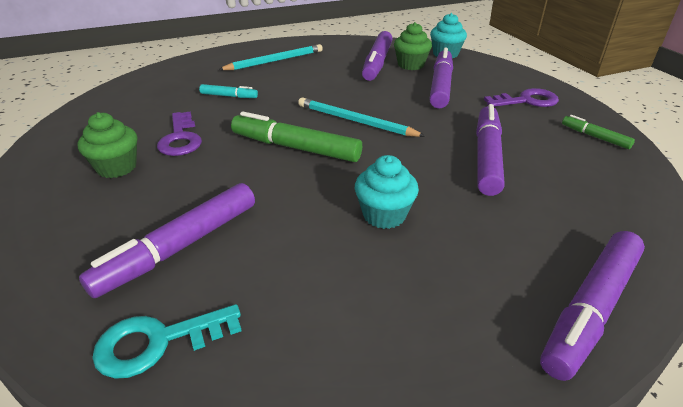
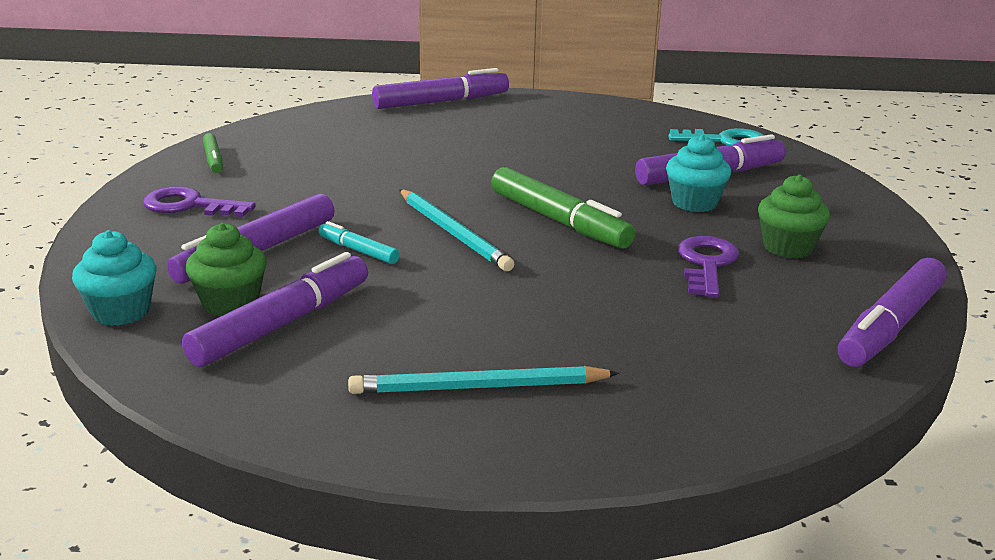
camera: 155 degrees left, 10 degrees down
(229, 96) = (616, 317): turquoise marker -> turquoise marker (358, 251)
(384, 215) = (519, 157): turquoise cupcake -> turquoise cupcake (694, 203)
(487, 157) = (359, 170): purple marker -> purple marker (890, 326)

